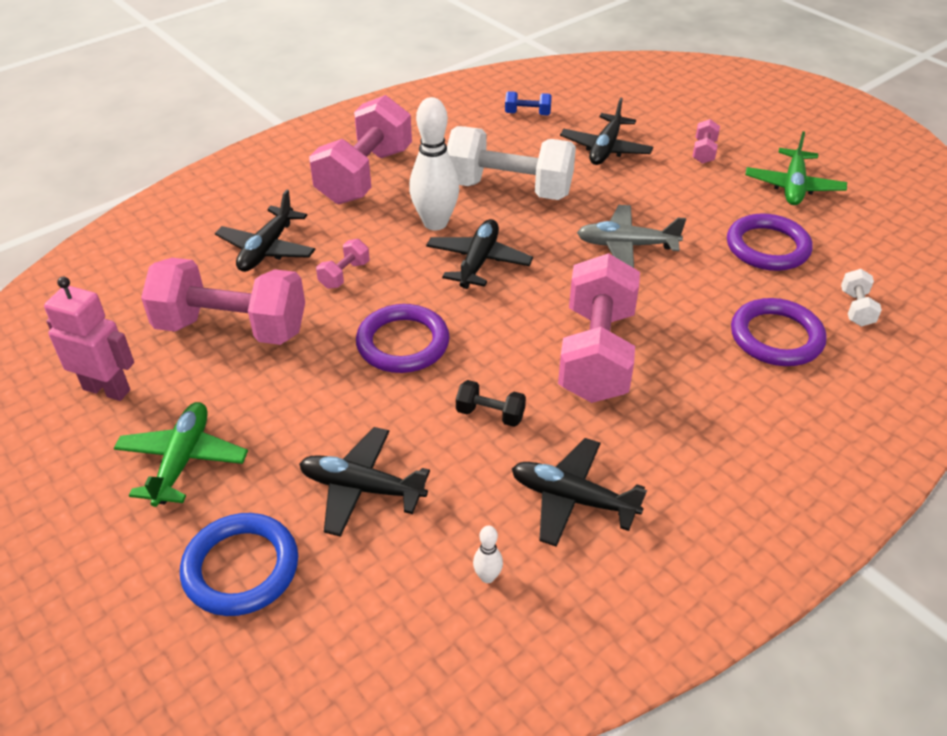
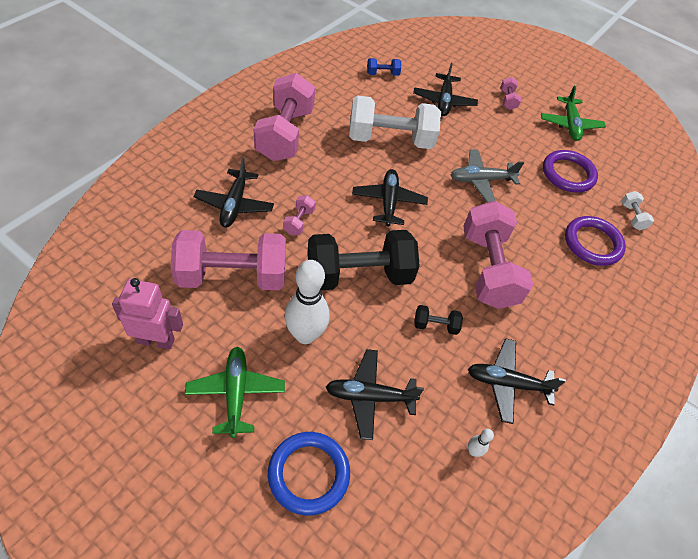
camera: 20 degrees left, 10 degrees up
(403, 343) = (359, 275): purple ring -> black dumbbell
(435, 223) = (348, 172): white bowling pin -> white bowling pin (305, 335)

